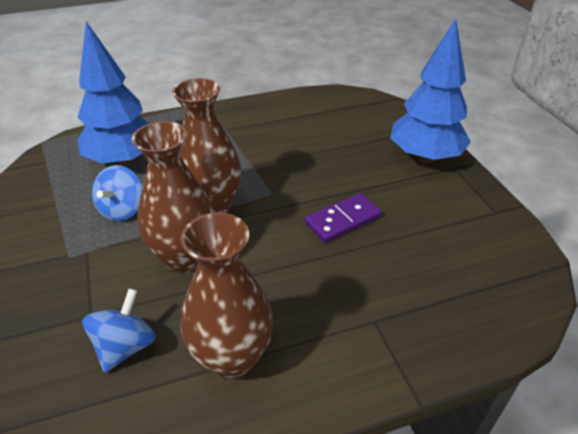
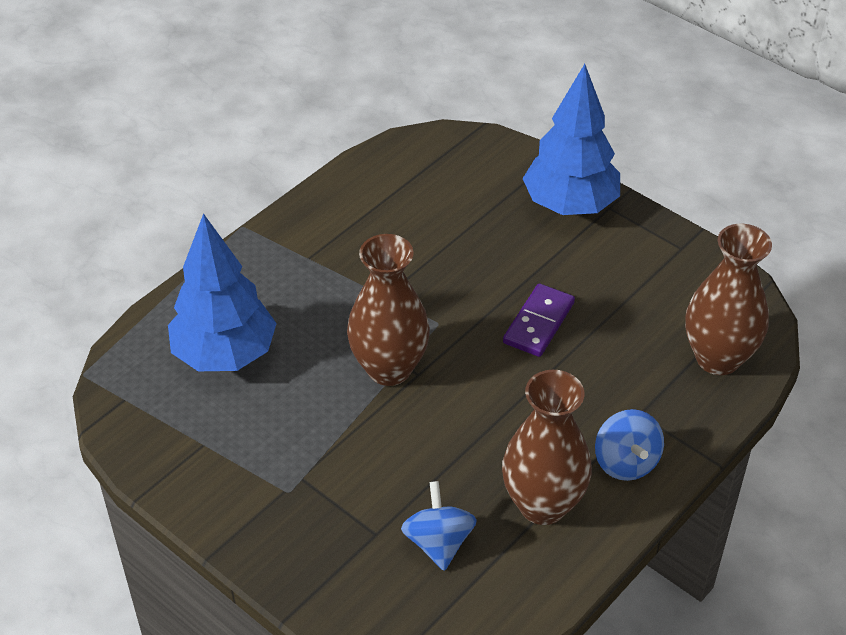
camera: 30 degrees left, 5 degrees up
(122, 209) = (291, 415): blue spinning top -> blue spinning top (626, 462)
(184, 257) = (412, 436): brown vase -> brown vase (718, 358)

